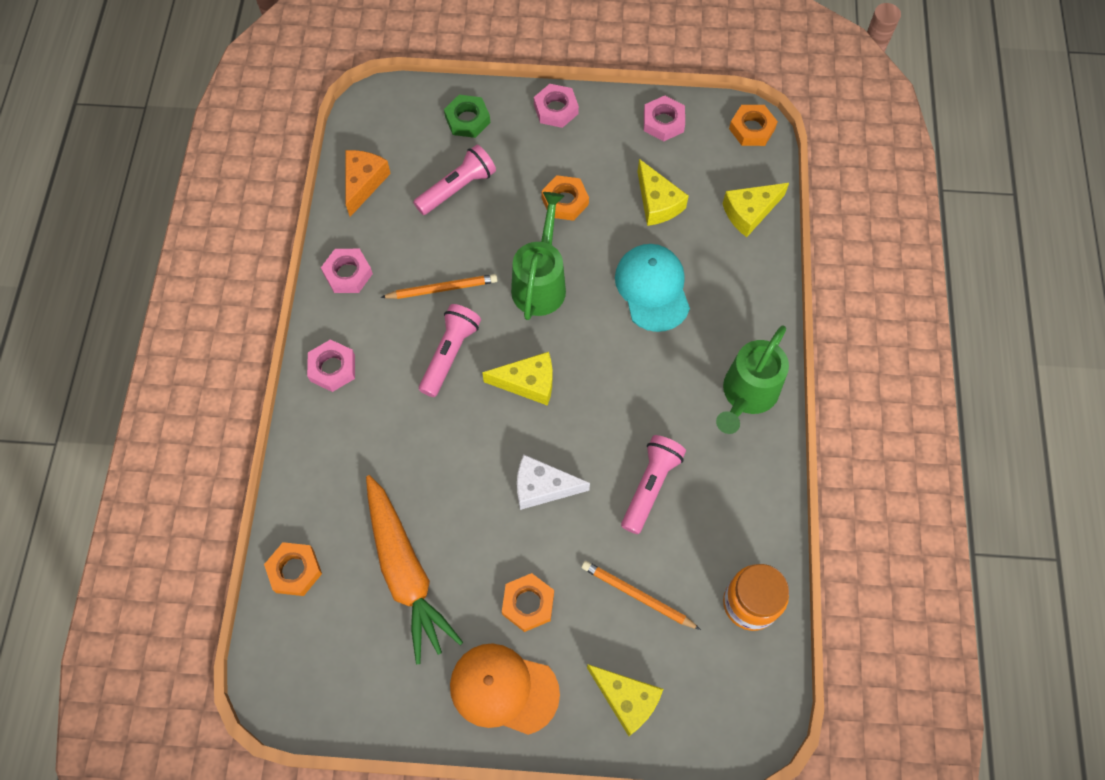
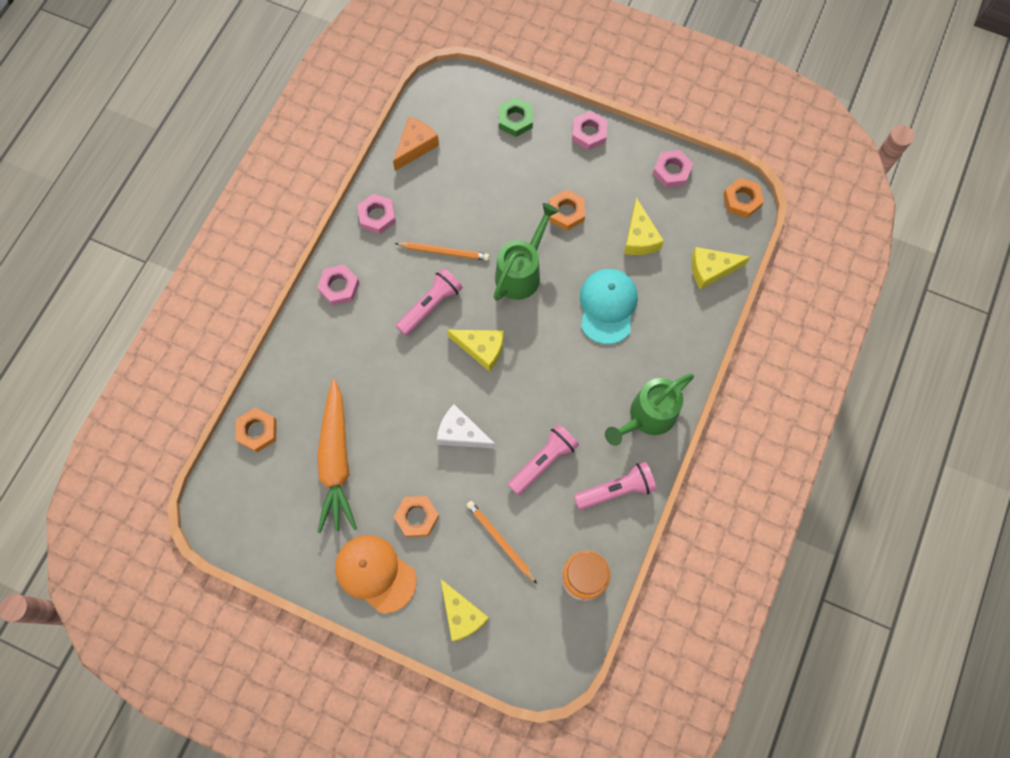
camera: 20 degrees right, 5 degrees up
(457, 188) = (486, 174): pink flashlight -> pink flashlight (616, 490)

